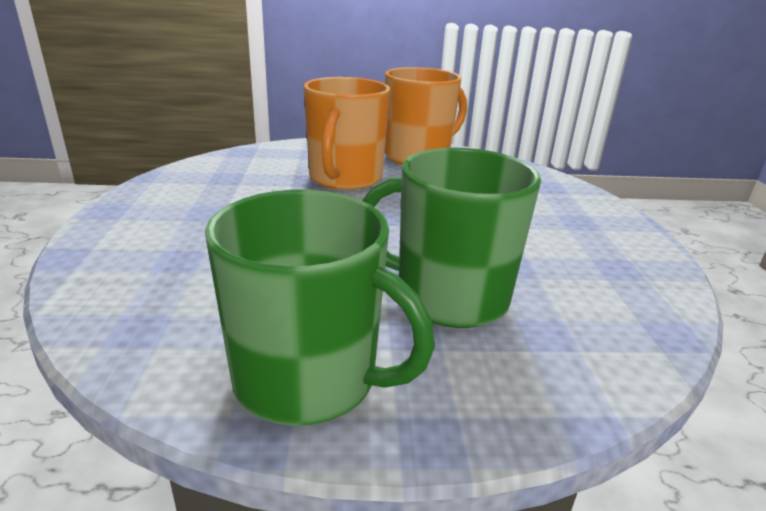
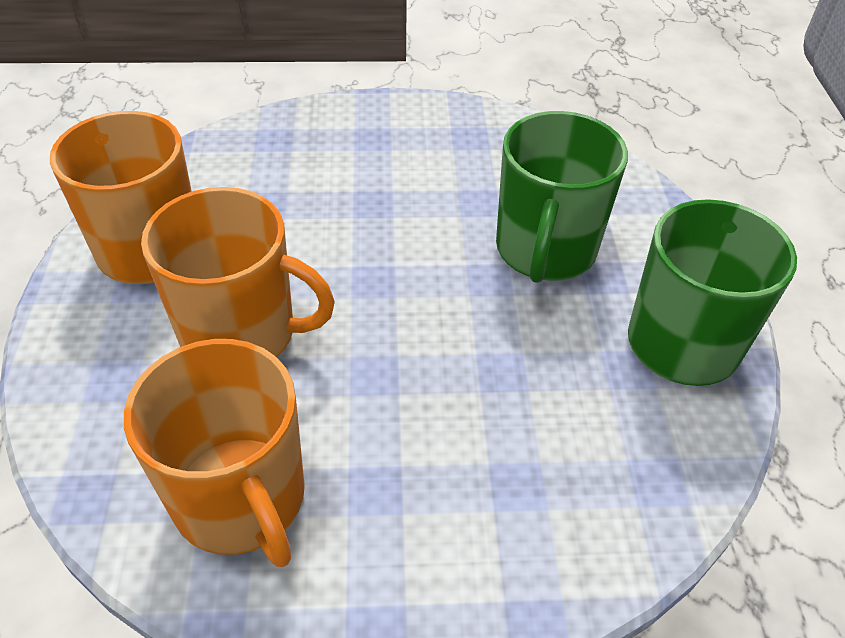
camera: 90 degrees left, 20 degrees up
(221, 179) = (241, 499): none -> orange mug

